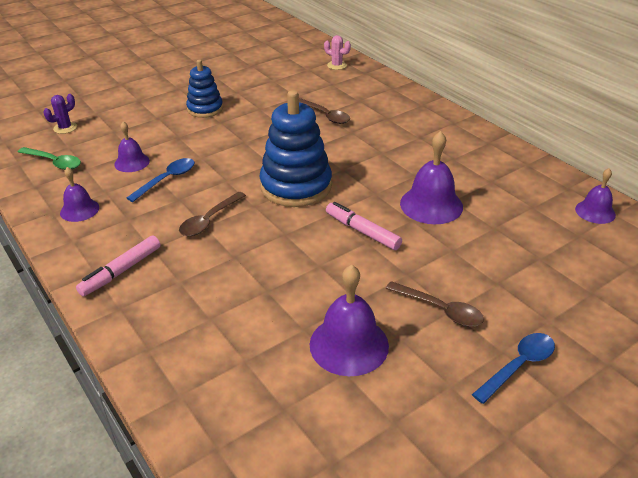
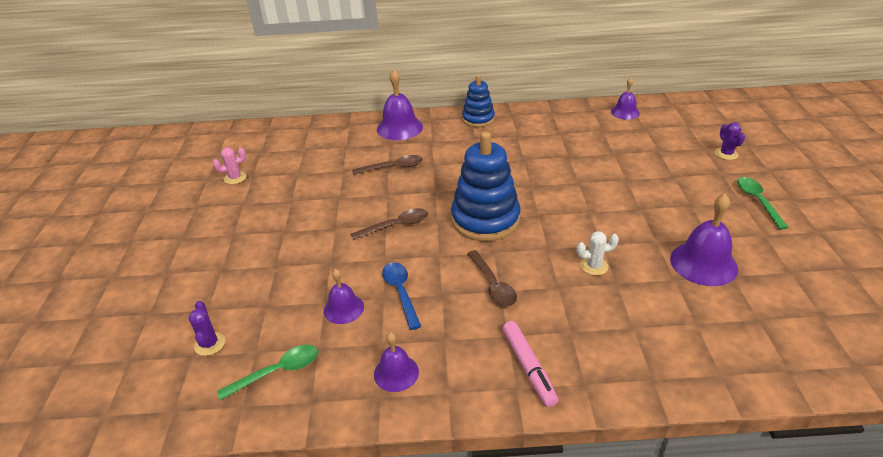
camera: 55 degrees left, 0 degrees up
(205, 109) = (298, 229): blue stacking toy -> blue stacking toy (478, 119)
(281, 269) = (594, 266): none -> white cactus
(337, 65) = (318, 133): pink cactus -> pink cactus (235, 178)
(362, 231) = (575, 209): pink marker -> none
(431, 205) = (566, 167): purple bell -> purple bell (399, 128)
(440, 309) = (687, 209): brown spoon -> brown spoon (396, 225)
(518, 366) = (757, 201): blue spoon -> green spoon
(601, 316) = (726, 154): none -> purple cactus

